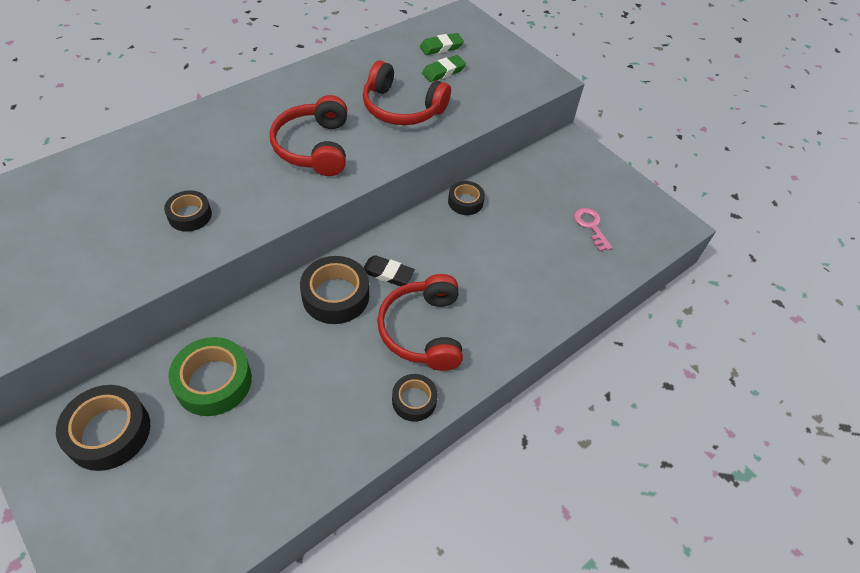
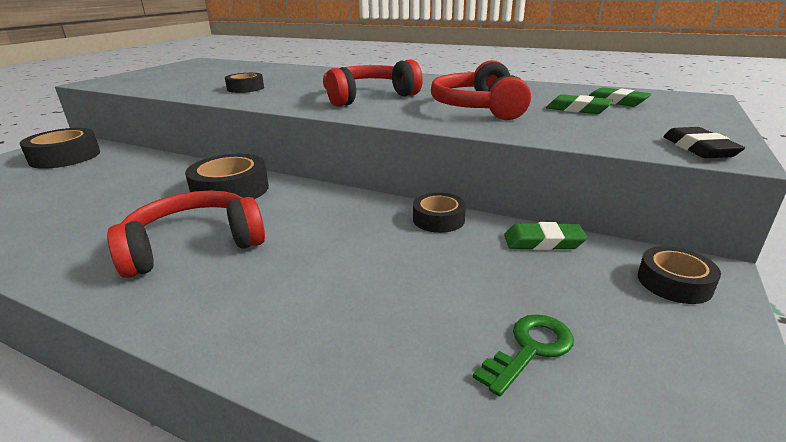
camera: 70 degrees right, 25 degrees down
(213, 382) = (113, 172): green tape -> none
(387, 273) = (277, 205): black eraser -> black eraser (699, 148)
(414, 400) = (74, 267): black tape -> black tape (674, 282)
(516, 174) = (543, 242): none -> green eraser
(591, 226) = (530, 349): pink key -> green key

